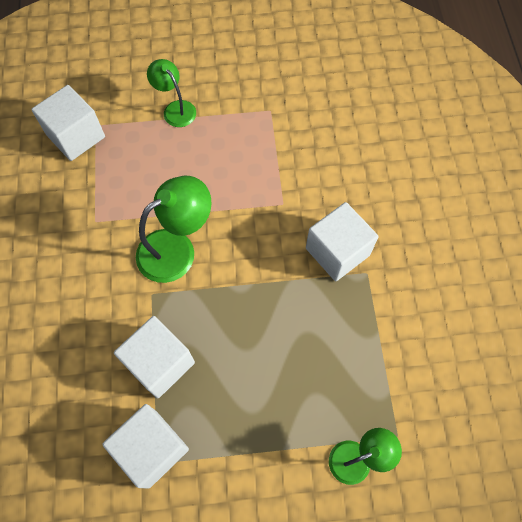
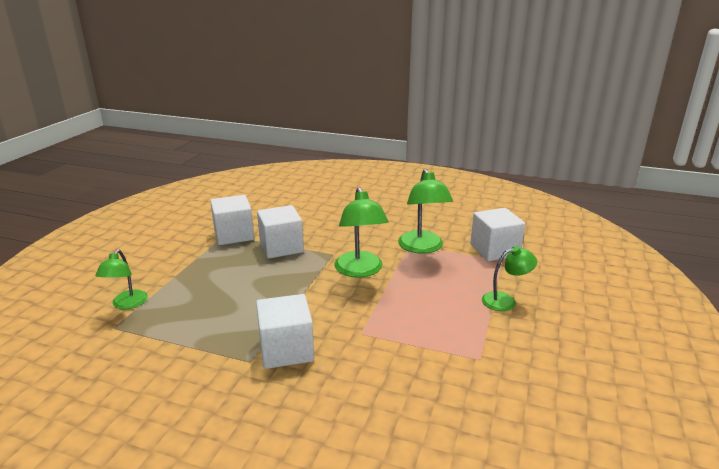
camera: 115 degrees right, 40 degrees down
(97, 205) = (422, 248): none -> green lamp

